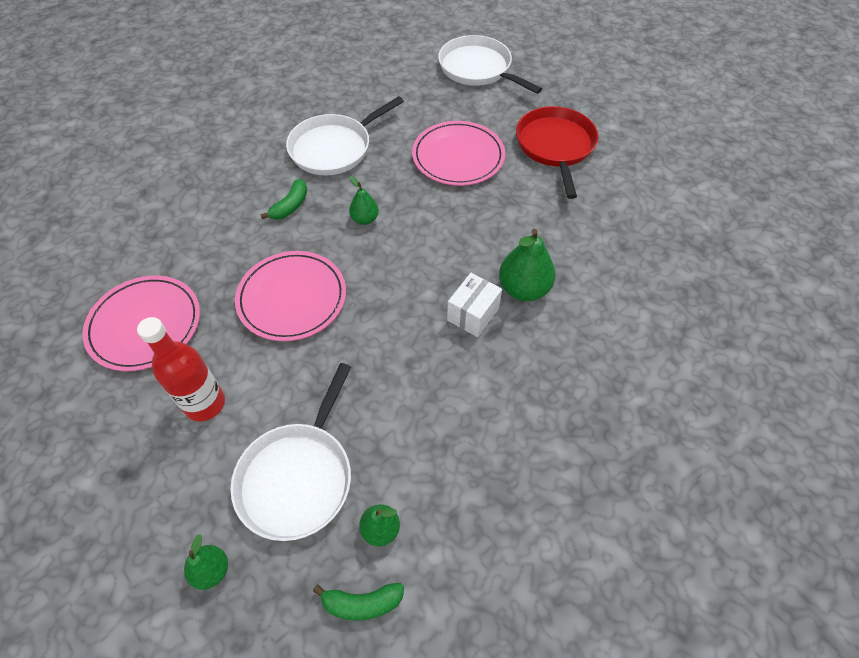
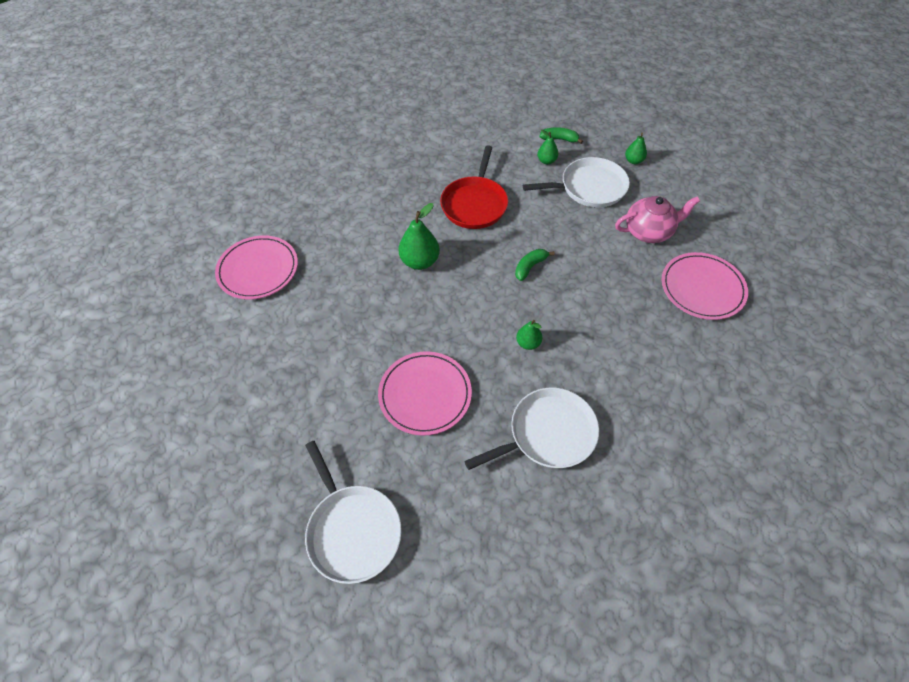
camera: 165 degrees left, 0 degrees up
(205, 404) = (649, 231): red bottle -> pink teapot
(290, 206) = (594, 370): green banana -> green banana (530, 267)
(292, 298) = (592, 287): pink plate -> pink plate (258, 270)
(298, 477) = (589, 187): white pan -> white pan turned 45 degrees clockwise
(473, 314) = (463, 251): white box -> none
(555, 146) = (326, 387): red pan -> red pan (475, 204)

